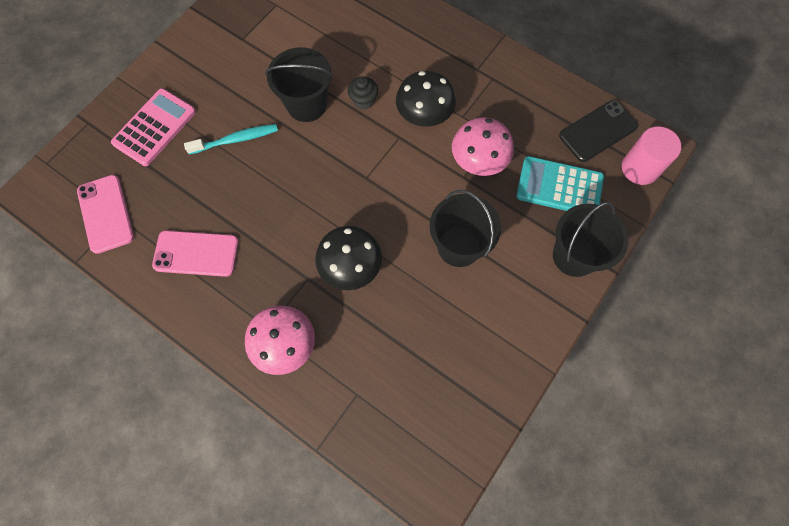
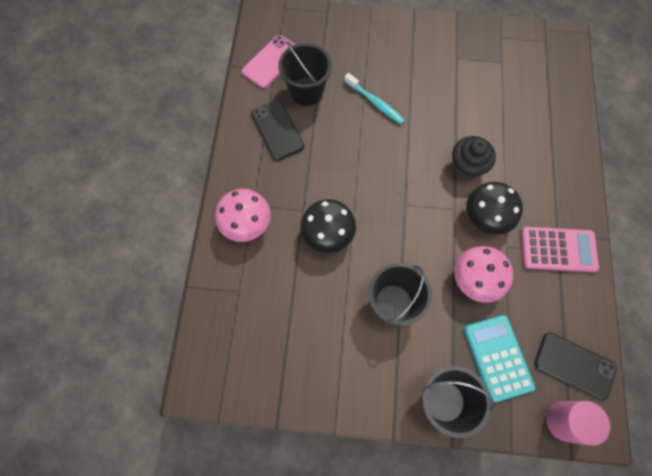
camera: 60 degrees right, 0 degrees up
(155, 127) = (350, 50): pink calculator -> pink calculator (558, 250)
(196, 253) = (277, 130): pink phone -> black phone
(306, 105) = (435, 131): black bucket -> black bucket (306, 91)
(363, 100) = (467, 167): black cupcake -> black cupcake, size x1.56

